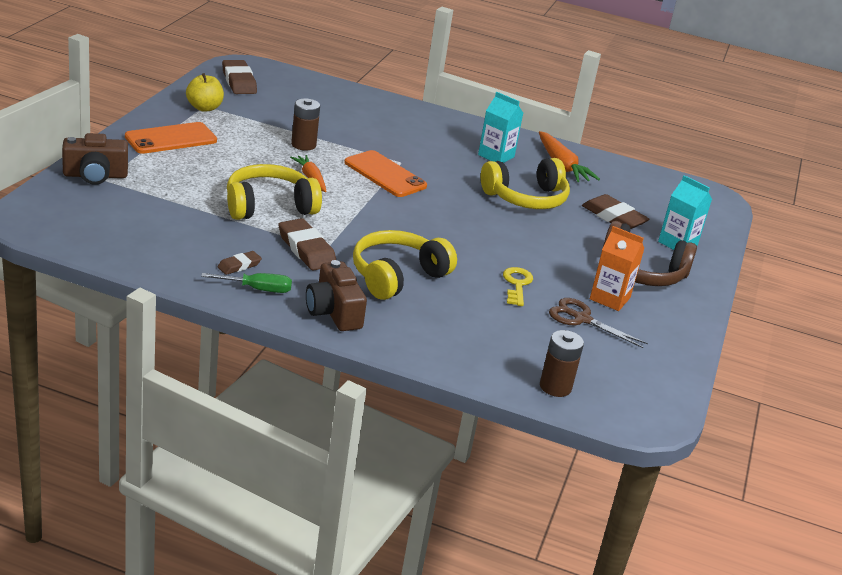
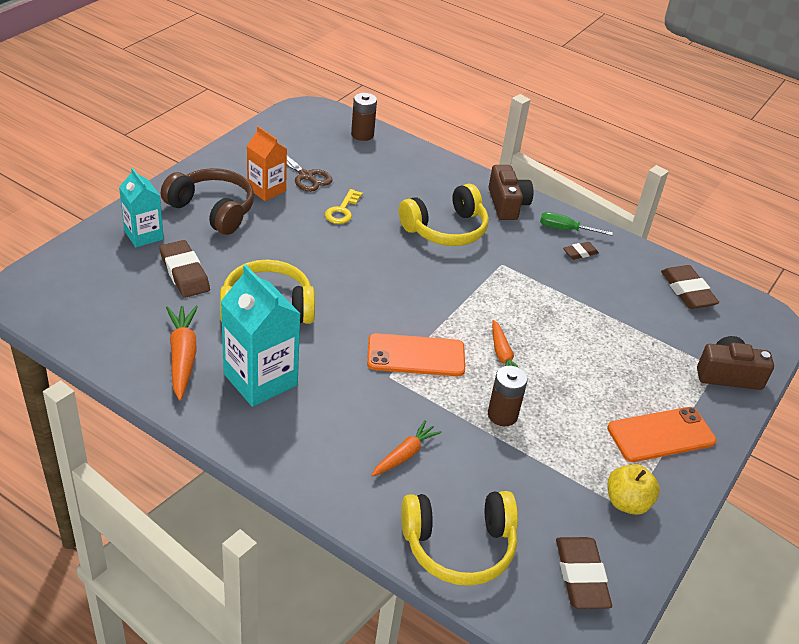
camera: 165 degrees left, 10 degrees up
(269, 206) = (550, 318): yellow headphones -> yellow headphones (459, 546)
(306, 249) = (520, 264): brown eraser -> brown eraser (687, 291)
(370, 124) = (405, 455): none -> orange carrot
(385, 174) = (416, 356): orange phone -> orange phone turned 60 degrees counterclockwise
(496, 156) = (260, 379): turquoise carton -> turquoise carton, size x1.58

